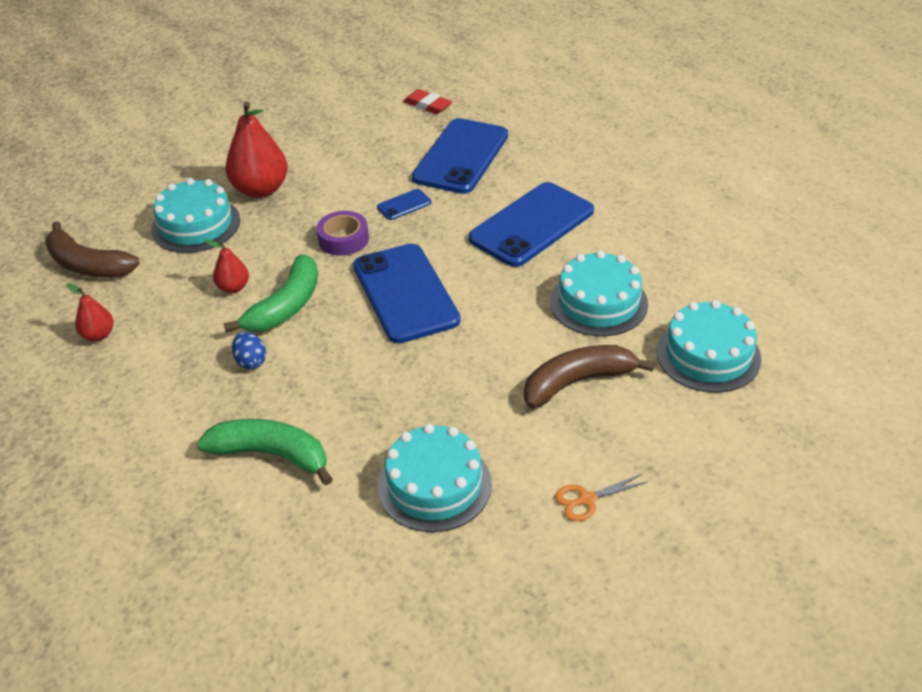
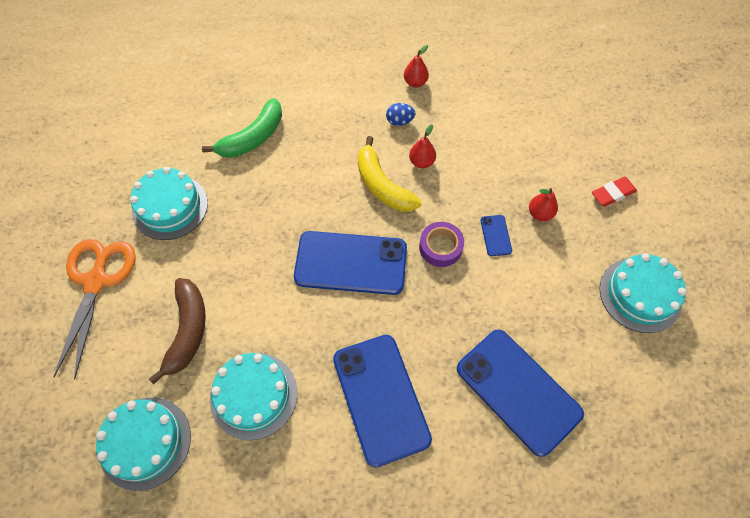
camera: 115 degrees right, 20 degrees up
(88, 265) = (494, 90): brown banana -> none
(196, 225) = (511, 160): turquoise cake -> turquoise cake (640, 294)
(251, 361) = (339, 150): blue egg -> blue egg (399, 121)
(260, 189) = (540, 214): red pear -> red pear, size x0.52
(286, 306) = (382, 185): green banana -> yellow banana
(404, 205) = (464, 309): blue phone -> blue phone (496, 235)
(427, 105) = (629, 404): red eraser -> red eraser (612, 193)
(587, 499) = (96, 281): orange scissors -> orange scissors, size x2.23

